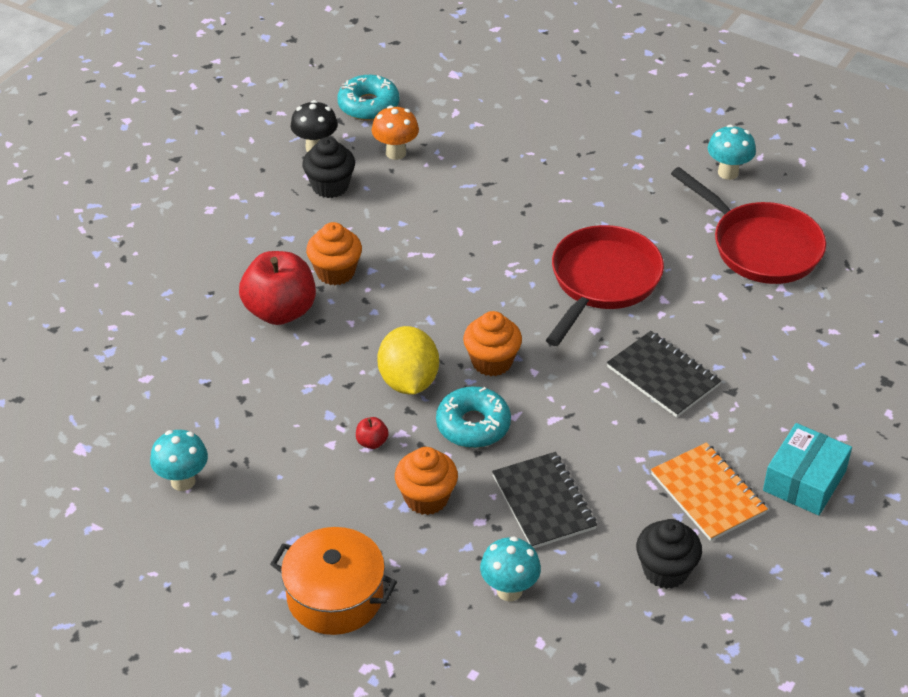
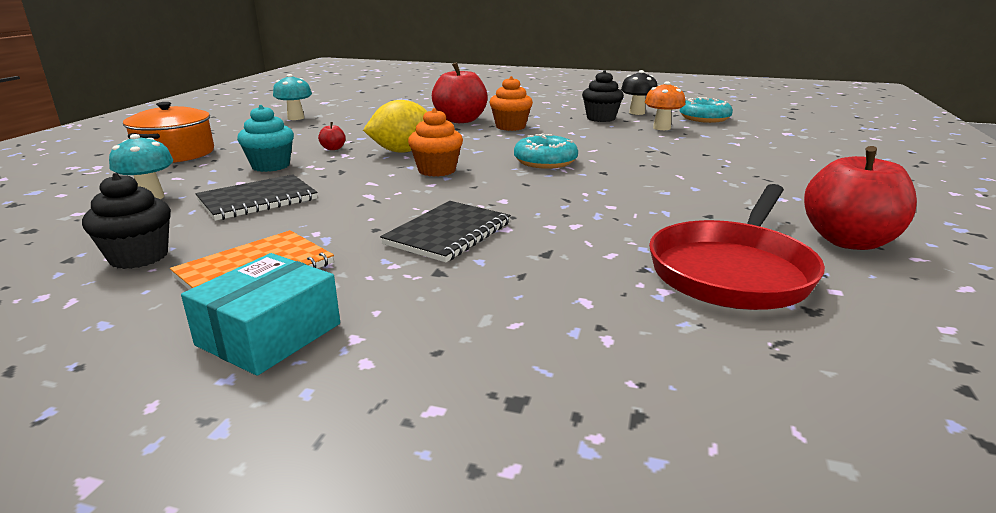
camera: 75 degrees right, 20 degrees down
(426, 498) = (270, 166): orange cupcake -> turquoise cupcake
(473, 425) = (356, 171): turquoise donut -> turquoise donut (545, 161)
(602, 281) = (577, 198): red pan -> none
(728, 172) = (848, 241): turquoise mushroom -> red apple
(804, 481) = (269, 334): turquoise box -> turquoise box turned 75 degrees counterclockwise

